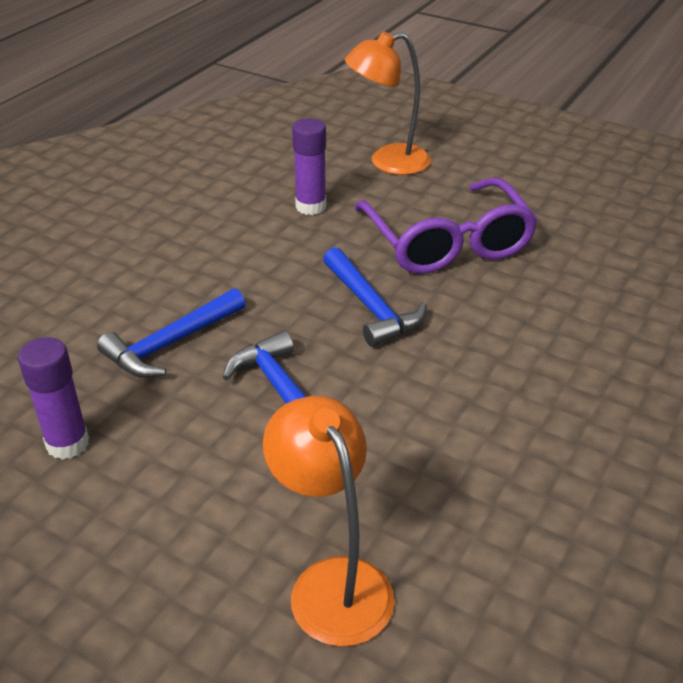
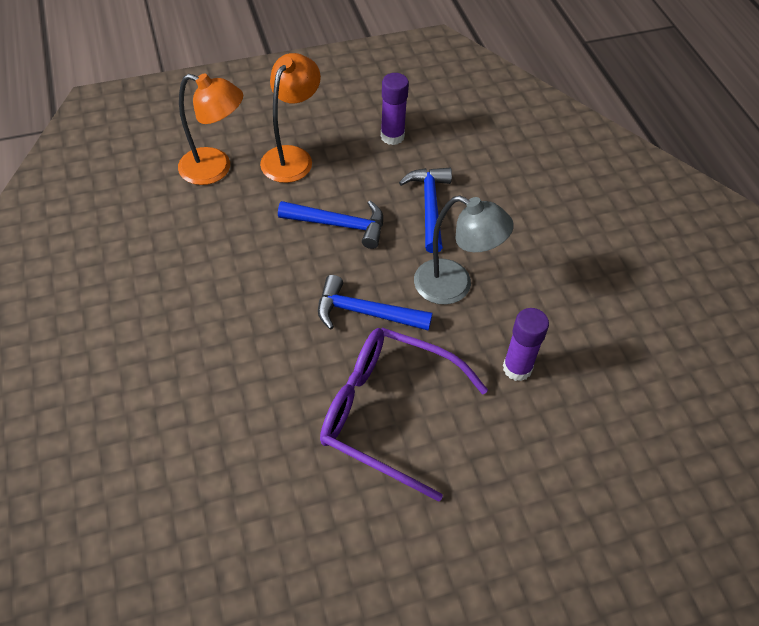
camera: 130 degrees right, 15 degrees up
(266, 274) = (454, 286): none -> grey lamp
(388, 162) = (542, 476): orange lamp -> orange lamp (292, 157)

